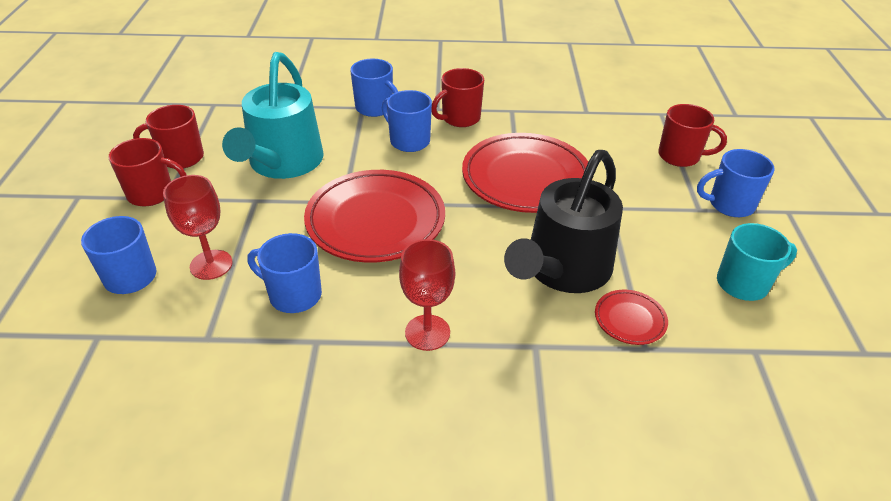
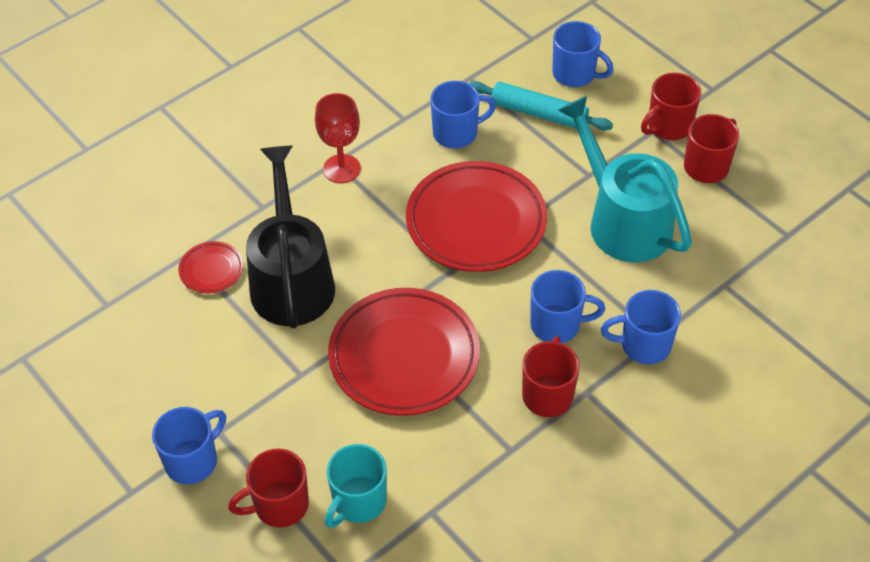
camera: 140 degrees right, 10 degrees up
(211, 265) = (539, 113): red goblet -> turquoise rolling pin
(743, 284) = (140, 365): turquoise mug -> turquoise mug (358, 501)

